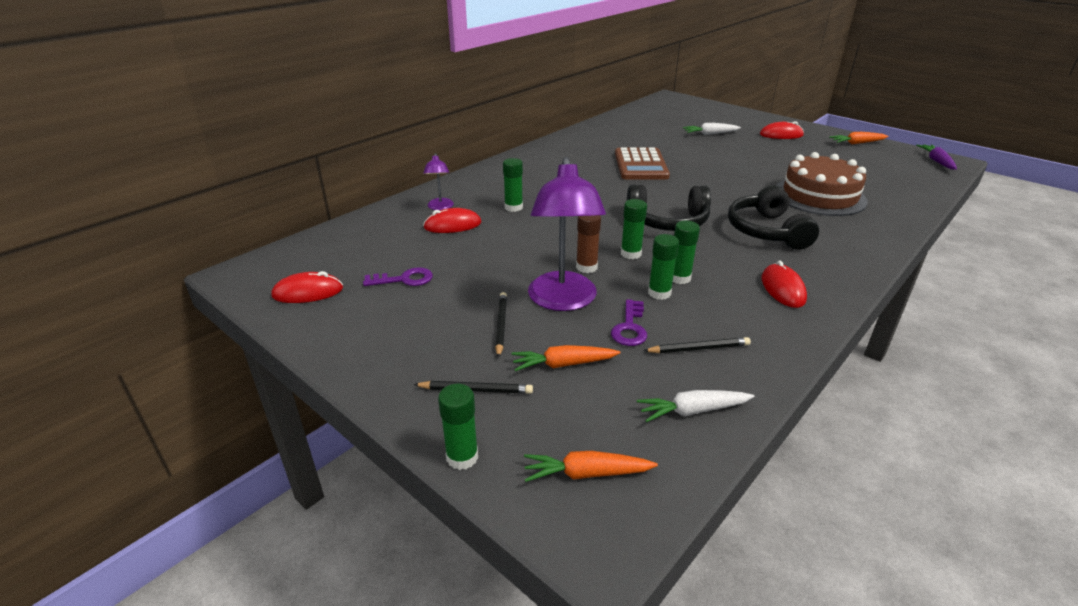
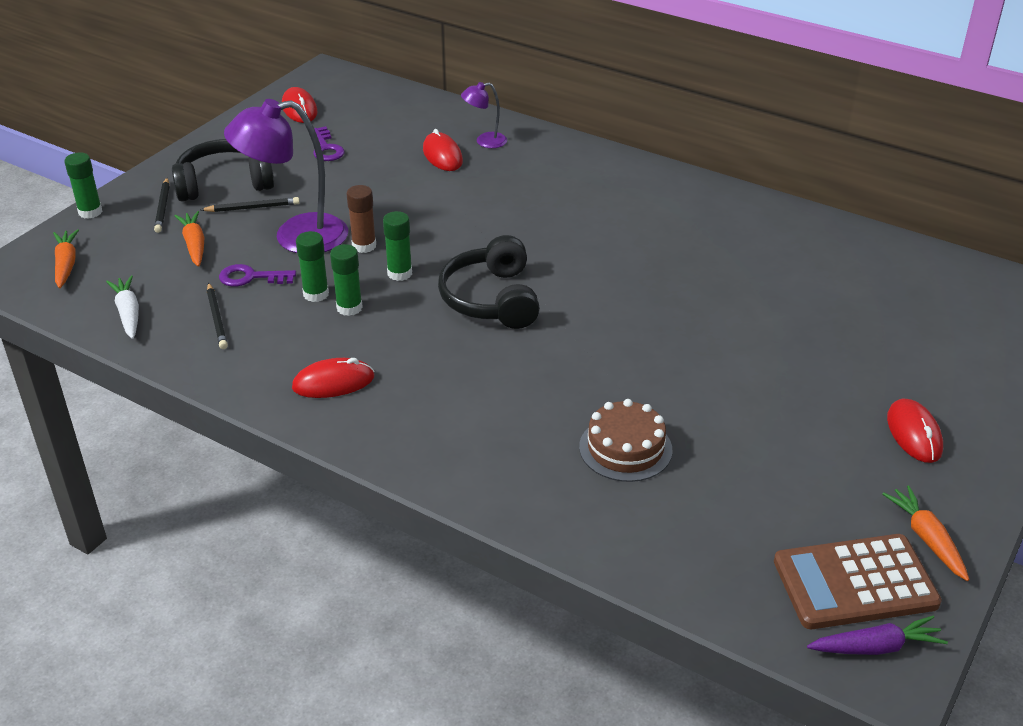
camera: 80 degrees right, 5 degrees up
(513, 207) = (498, 186): green glue stick -> none
(641, 165) = (677, 274): brown calculator -> brown calculator (855, 583)
(710, 134) = (864, 345): white carrot -> none
(766, 231) = (484, 382): black headphones -> black headphones (224, 183)
(819, 196) = (625, 448): brown cake -> brown cake, size x0.64

